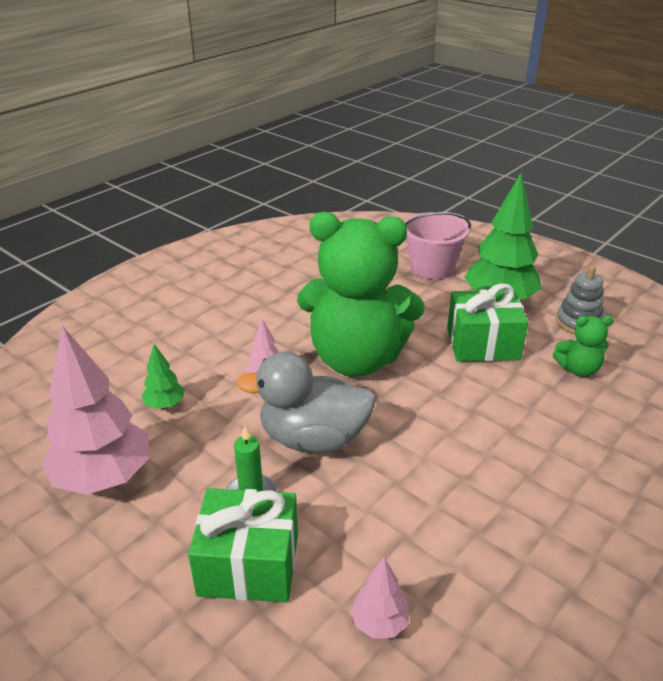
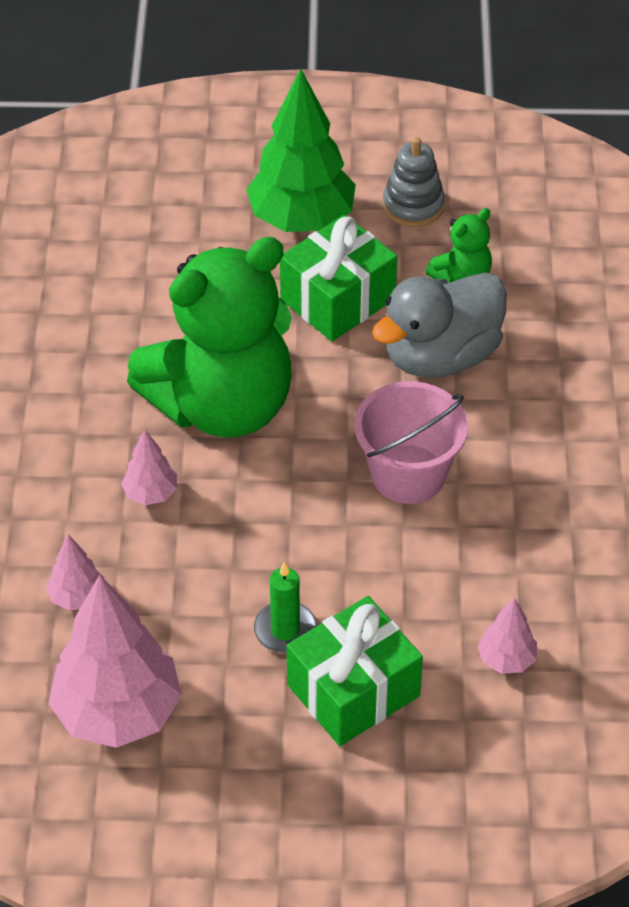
camera: 40 degrees left, 15 degrees up
(165, 405) = (77, 597): green tree -> pink tree
(313, 439) = (278, 532): grey duck -> grey duck (441, 356)
(432, 268) = (175, 209): pink bucket -> pink bucket (408, 474)

